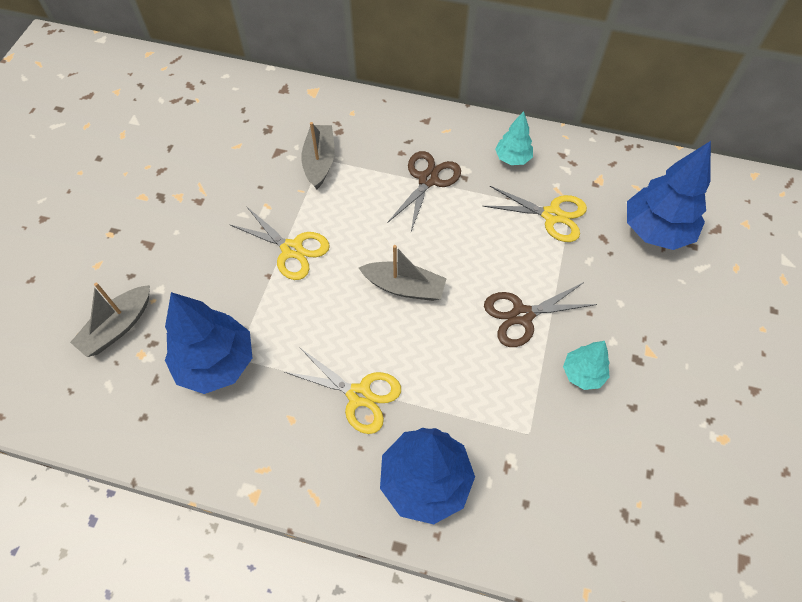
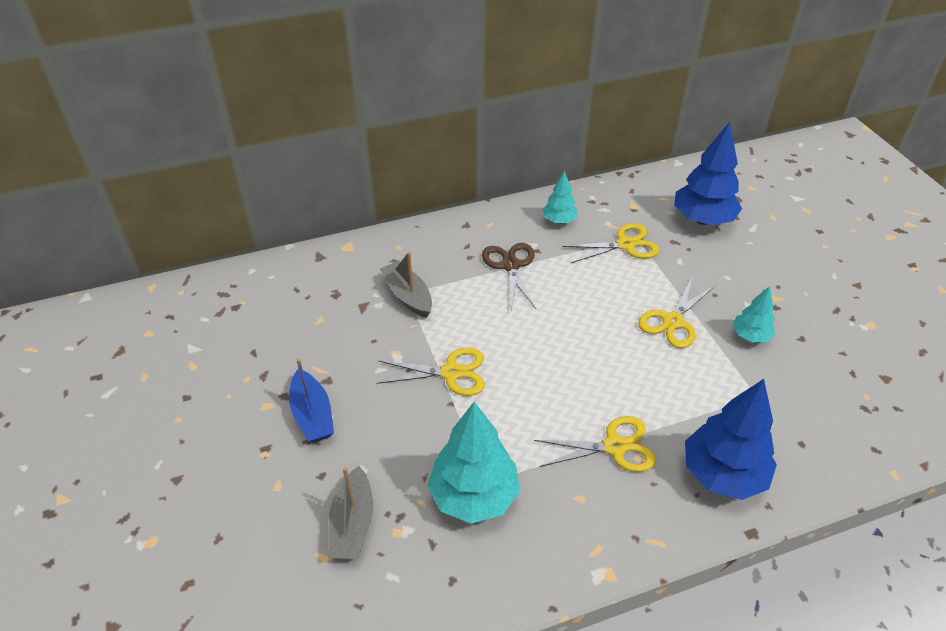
camera: 35 degrees left, 15 degrees down
(165, 223) = (312, 415): none -> blue boat
(216, 362) = (473, 496): blue tree -> turquoise tree
(404, 287) = (569, 350): grey boat -> none
(522, 315) = (673, 321): brown scissors -> yellow scissors

